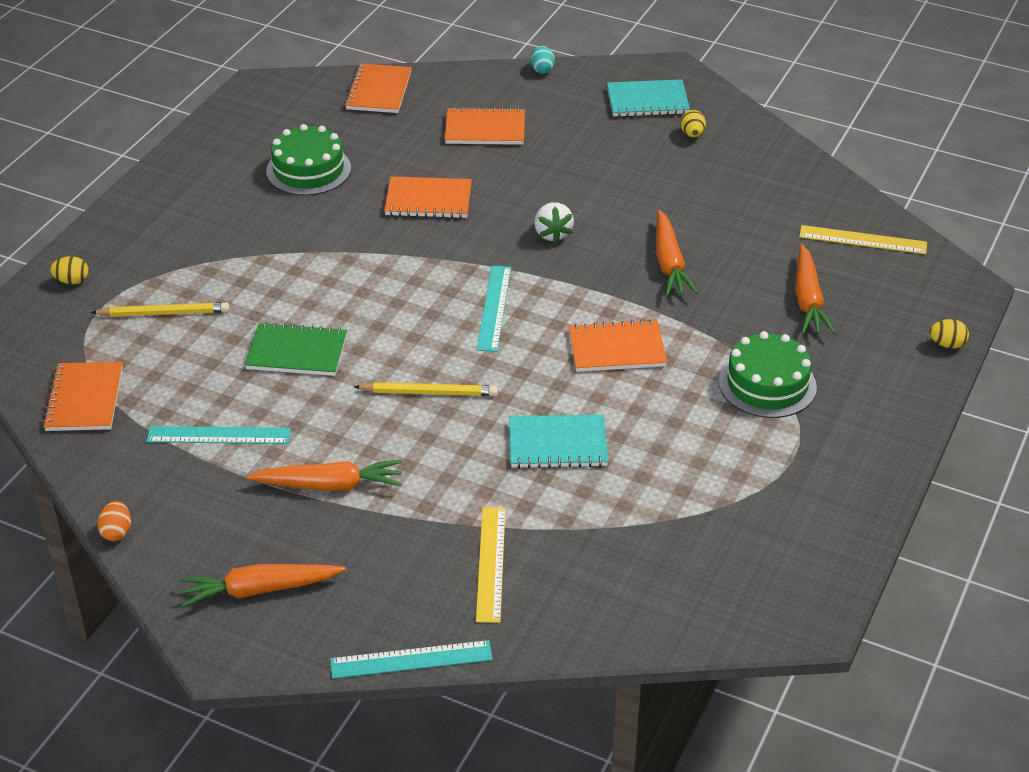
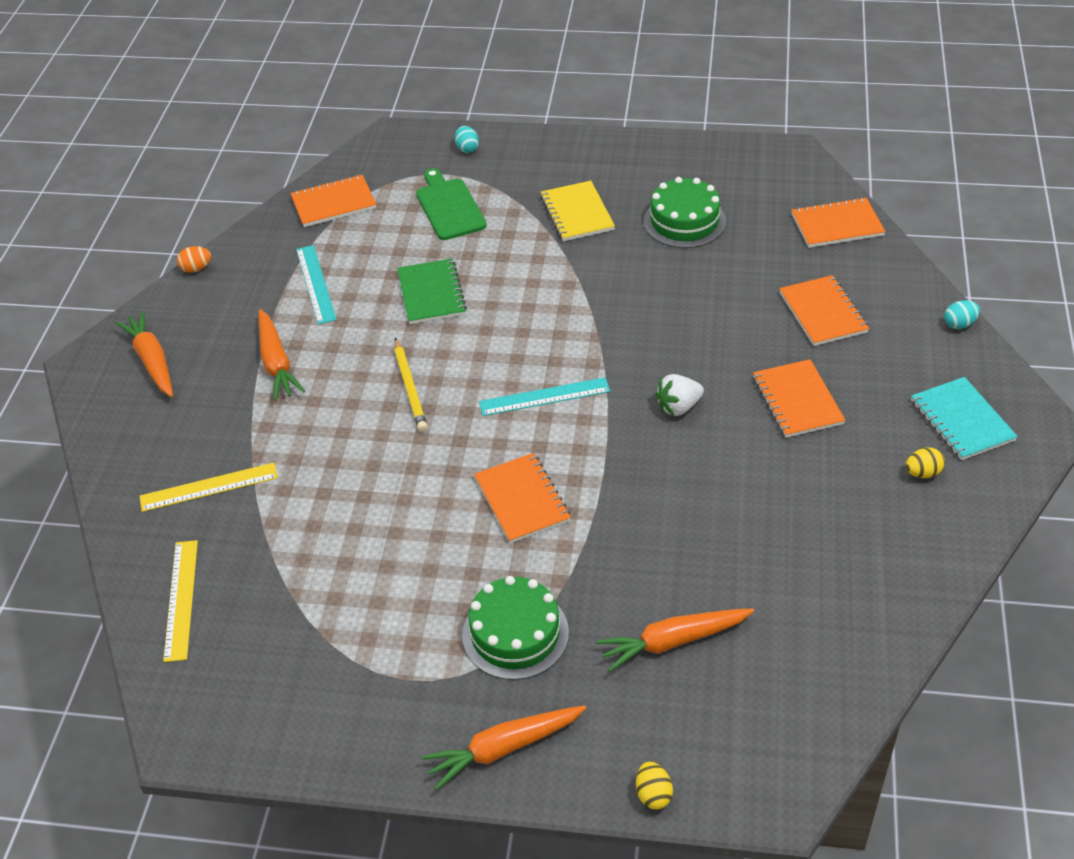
camera: 75 degrees right, 5 degrees up
(72, 281) = (467, 149): yellow egg -> turquoise egg
(164, 313) = (449, 207): yellow pencil -> green cutting board
(244, 230) = (577, 213): none -> yellow notebook
(411, 659) = (93, 468): turquoise ruler -> none
(428, 200) = (683, 308): orange notebook -> orange notebook (797, 400)
(557, 444) = (371, 491): turquoise notebook -> none
(669, 263) = (677, 508): orange carrot -> orange carrot (503, 748)
(863, 240) = (812, 673): yellow ruler -> yellow ruler (181, 599)

